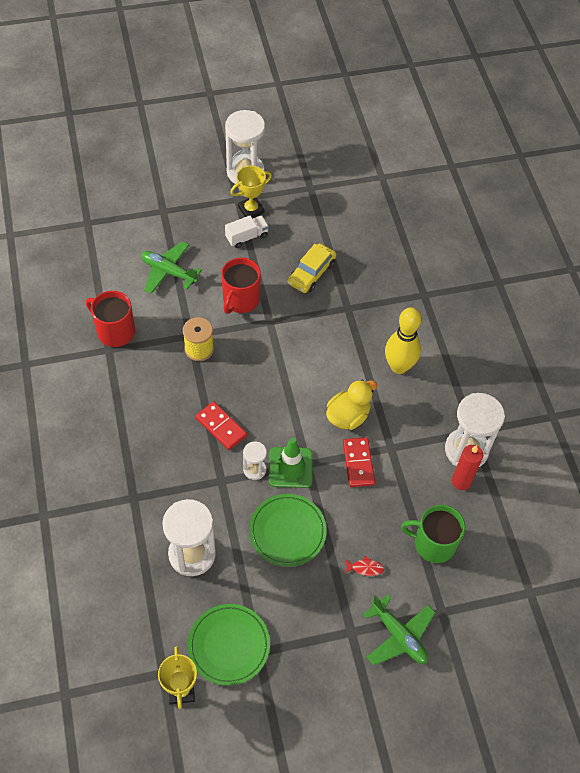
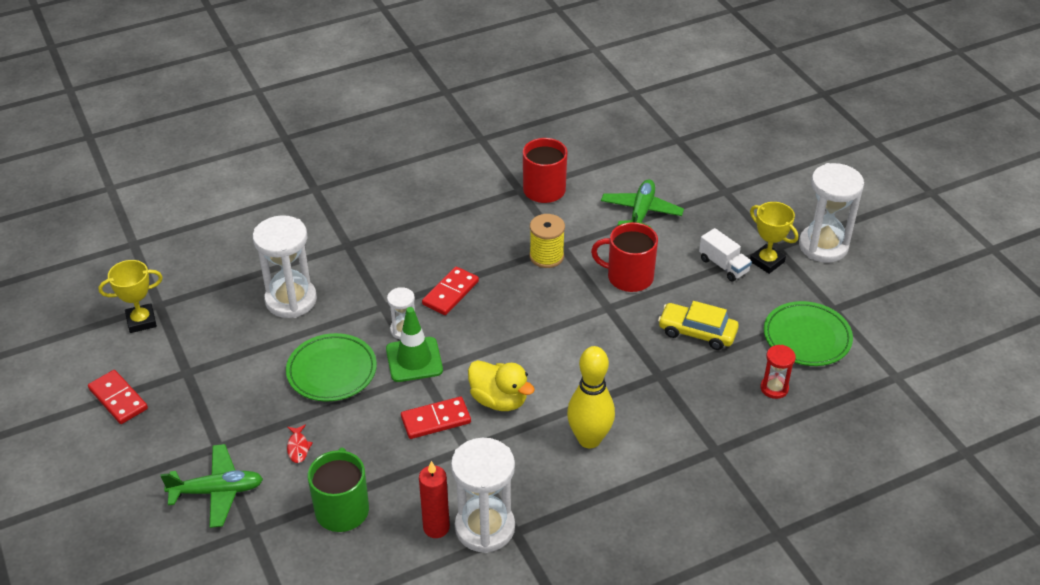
camera: 80 degrees right, 15 degrees down
(229, 645) = (192, 347): green plate -> green plate (807, 337)
(277, 715) = (118, 399): none -> red domino
(376, 245) = (774, 388): none -> red hourglass
(399, 636) = (217, 491): green plane -> green plane turned 135 degrees counterclockwise

